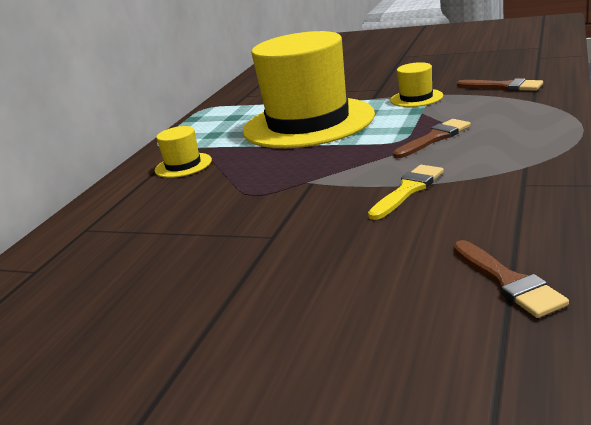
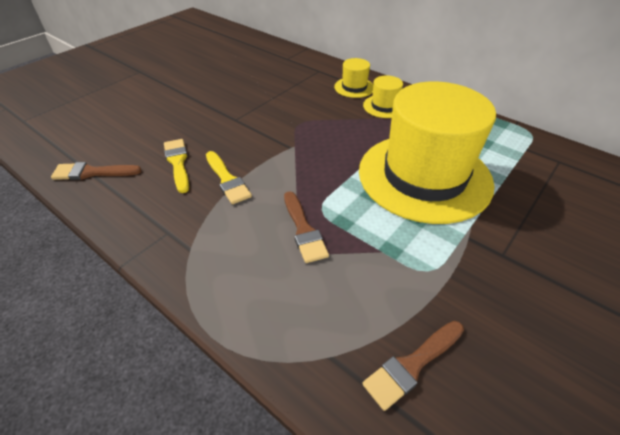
camera: 105 degrees right, 20 degrees up
(411, 230) = (178, 163): none -> yellow brush
(416, 98) = (436, 268): yellow hat -> yellow hat (354, 87)

